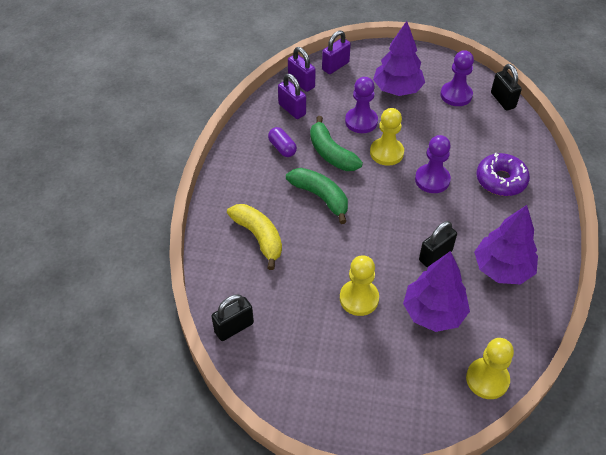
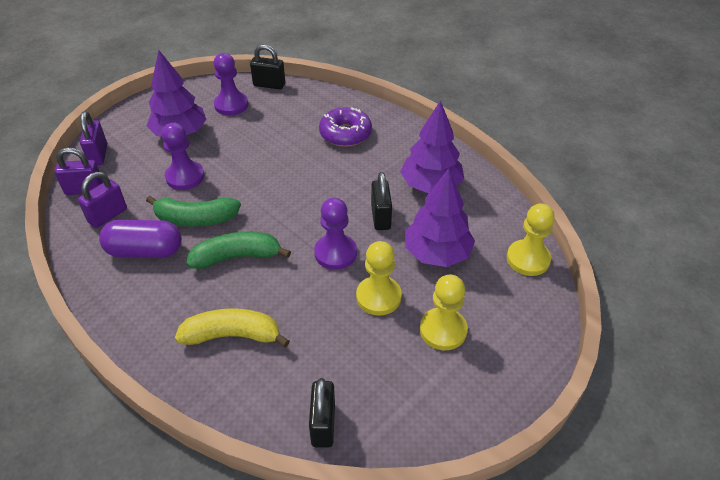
camera: 55 degrees left, 5 degrees down
(282, 148) = (145, 251): purple capsule -> purple capsule, size x1.66
(292, 109) = (108, 216): purple padlock -> purple padlock turned 45 degrees counterclockwise
(386, 153) = (240, 182): yellow pawn -> yellow pawn (443, 330)
(432, 180) = (301, 171): purple pawn -> purple pawn (335, 253)

